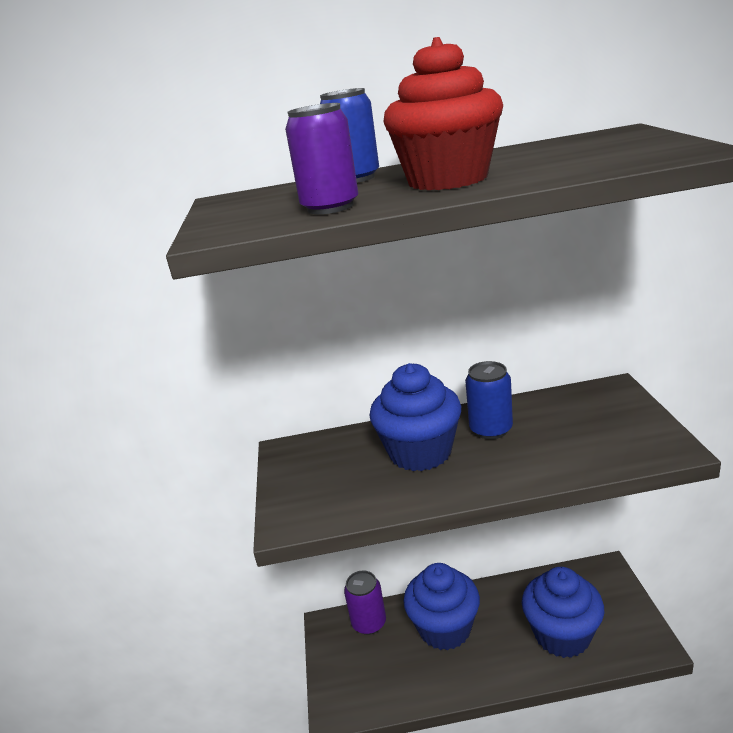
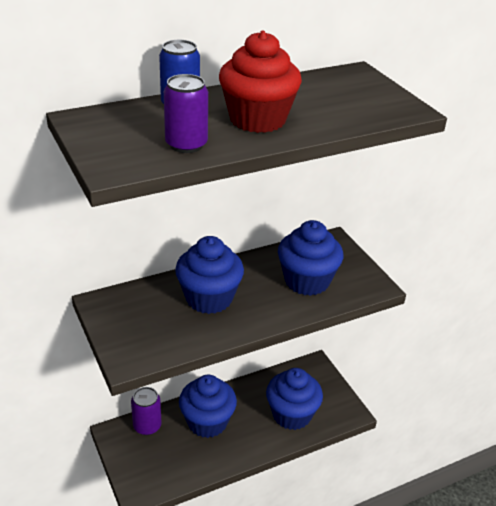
camera: 25 degrees left, 10 degrees up
(491, 429) = (255, 277): blue can -> none
(563, 437) = (307, 281): none -> blue cupcake

